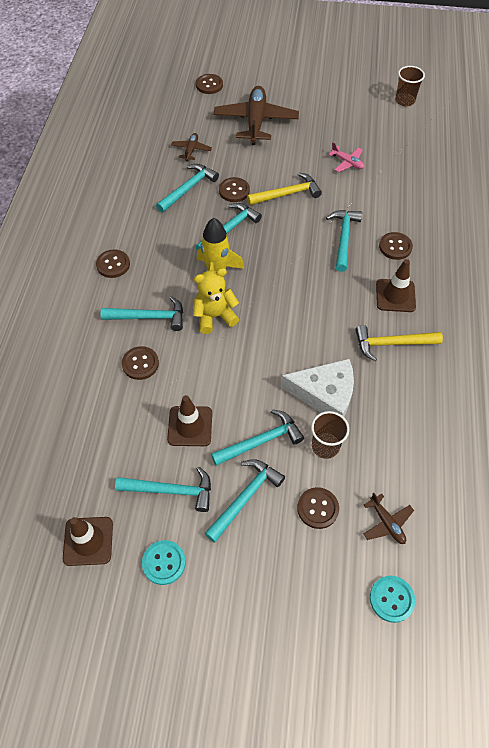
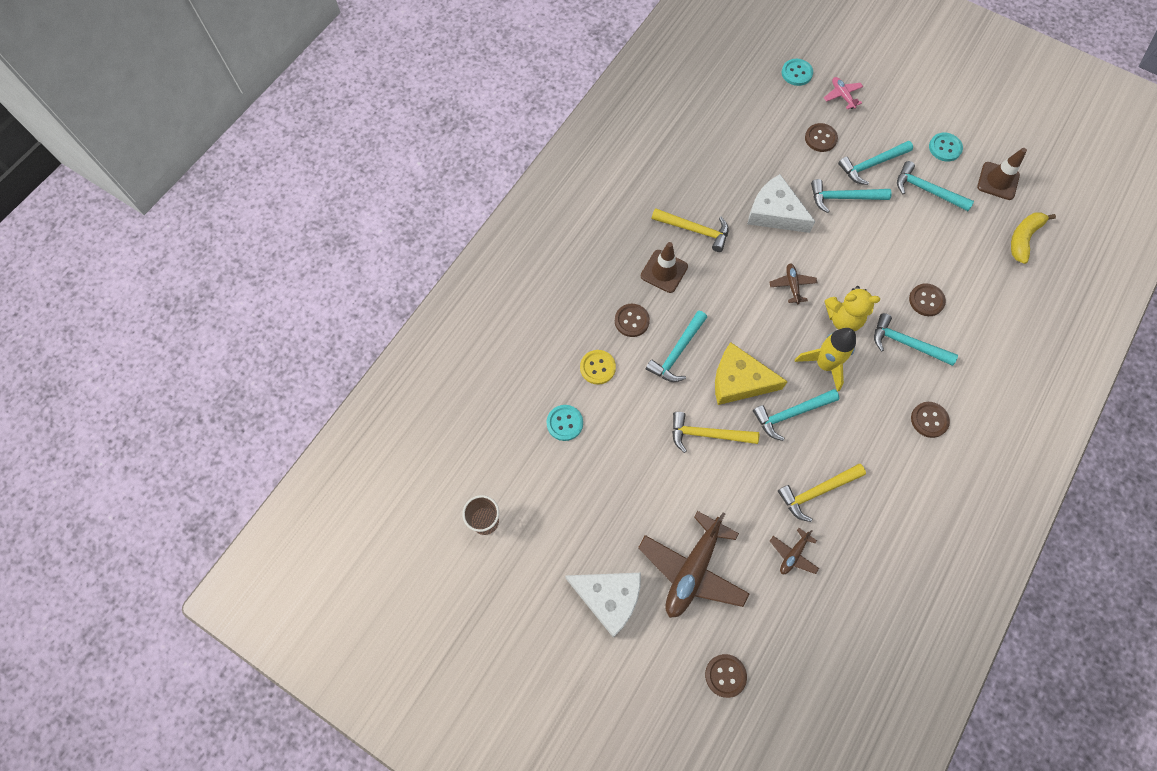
camera: 155 degrees left, 10 degrees up
(47, 474) = (1023, 239): none -> yellow banana
(188, 188) = (817, 491): turquoise hammer -> yellow hammer
(190, 426) = (897, 231): brown traffic cone -> none
(234, 191) = (765, 465): brown button -> none
(282, 236) = (739, 380): none -> yellow cheese
(300, 93) = (609, 598): none -> white cheese
(325, 446) = (794, 175): brown cup -> none
(347, 162) = (616, 451): pink plane -> pink plane (842, 96)
(386, 523) = (775, 112): brown plane -> brown plane (792, 285)
(395, 165) = (564, 423): none -> turquoise button
(398, 206) = (597, 367): none -> yellow button

